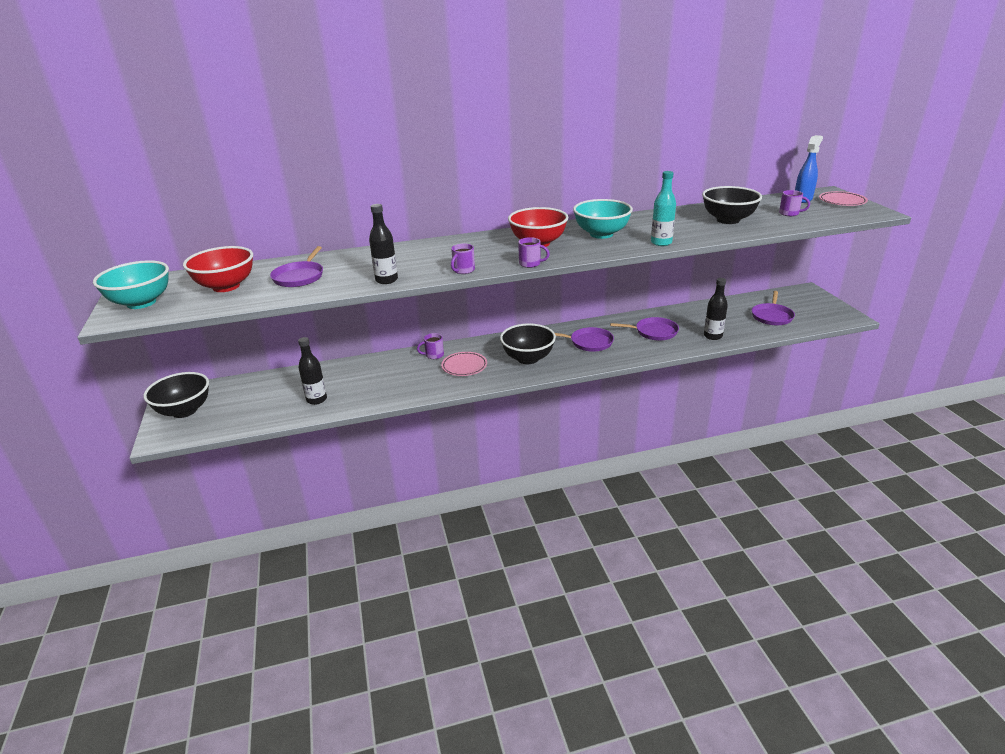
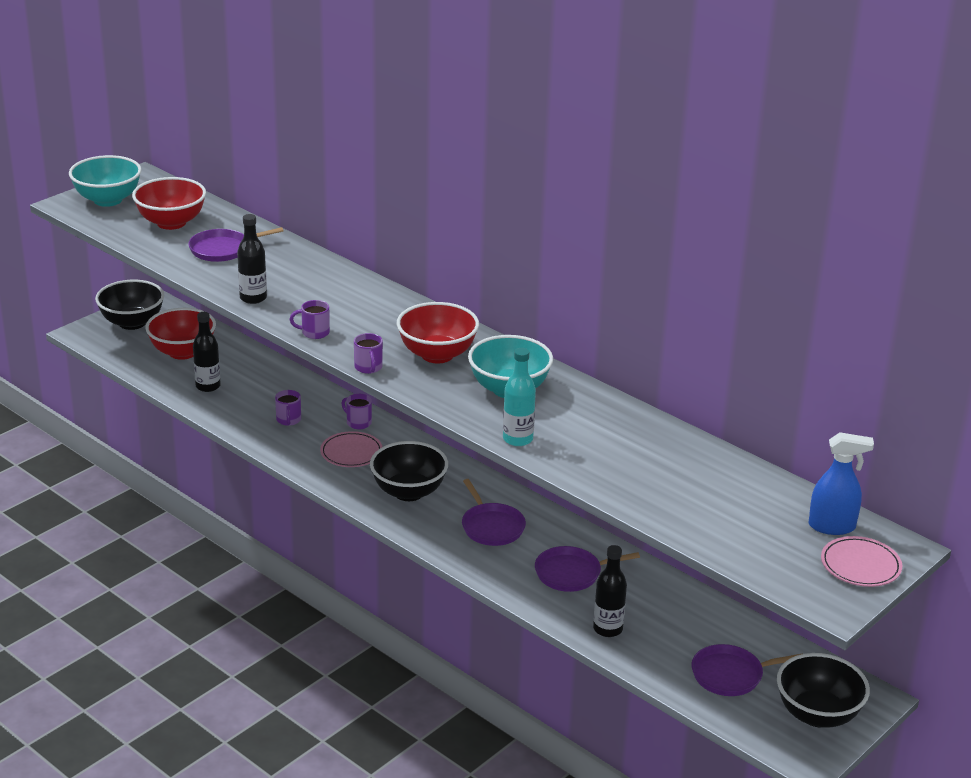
camera: 55 degrees right, 0 degrees up
(258, 399) = (182, 352): none -> red bowl
(654, 332) = (571, 573): purple pan -> purple pan turned 105 degrees clockwise
(728, 220) = (660, 474): black bowl -> black bowl (817, 714)
(789, 213) = (744, 523): purple mug -> purple mug (288, 420)

